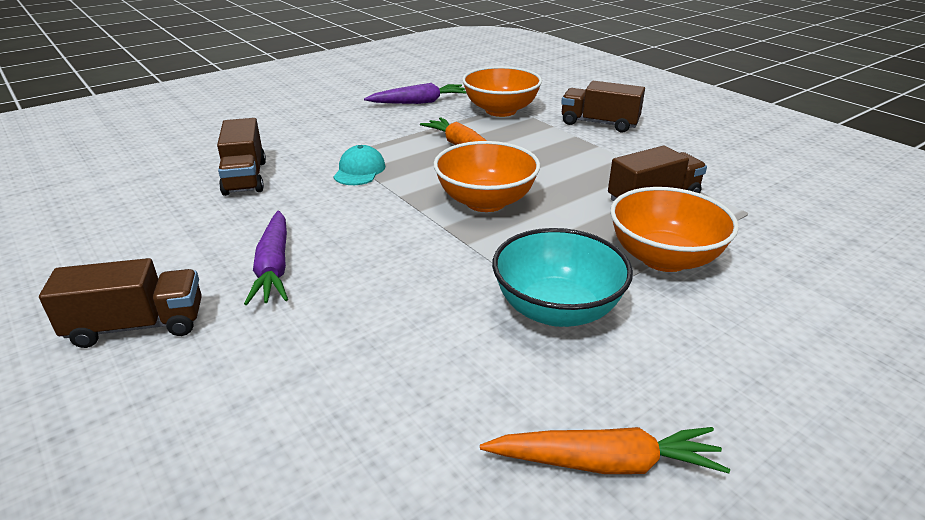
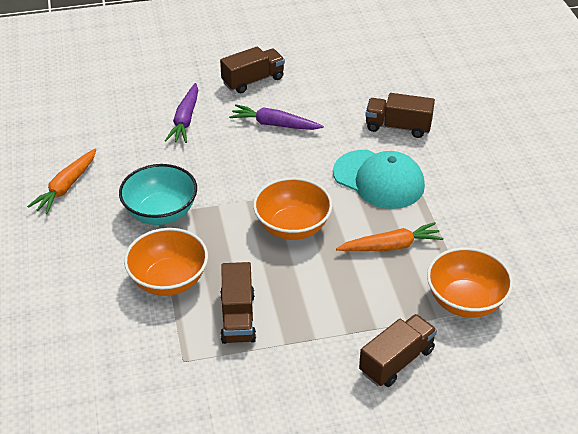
camera: 115 degrees right, 10 degrees up
(137, 326) = (253, 80): brown truck -> brown truck turned 135 degrees counterclockwise
(359, 170) = (379, 179): turquoise cap -> turquoise cap, size x1.89
(419, 102) = (514, 250): purple carrot -> purple carrot (185, 120)

